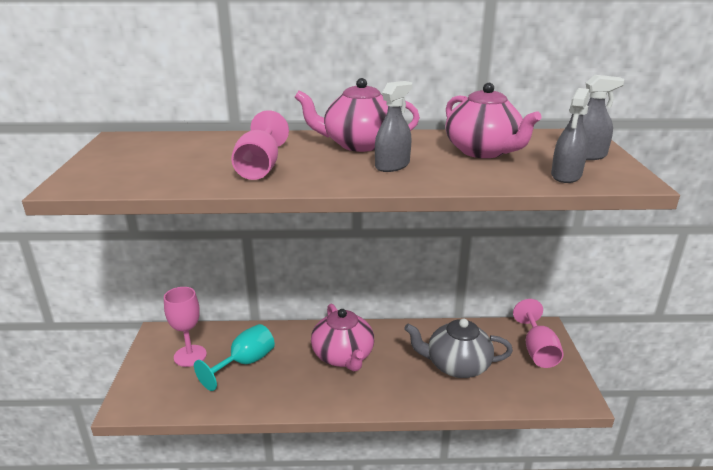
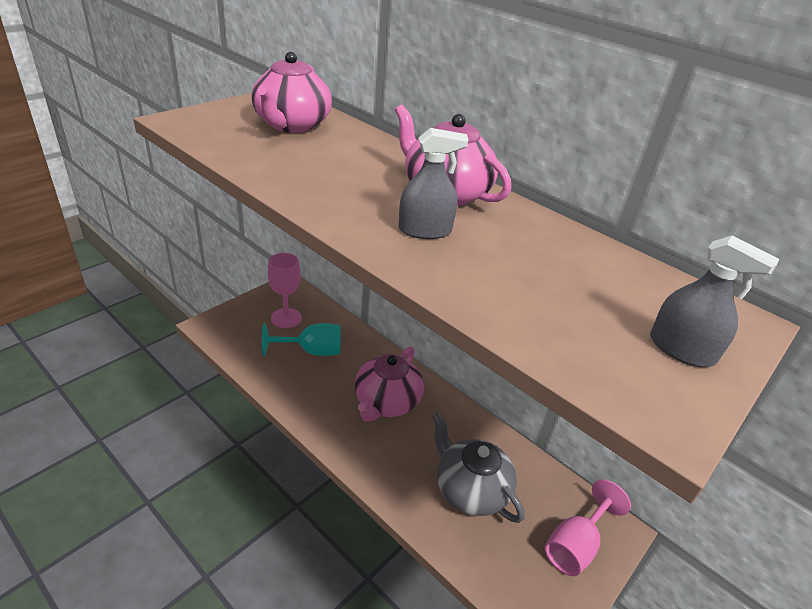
camera: 40 degrees right, 10 degrees up
(260, 167) = (316, 171): pink goblet -> none
(483, 151) = (556, 269): pink teapot -> pink teapot (292, 125)
(566, 175) = (589, 355): grey spray bottle -> none

